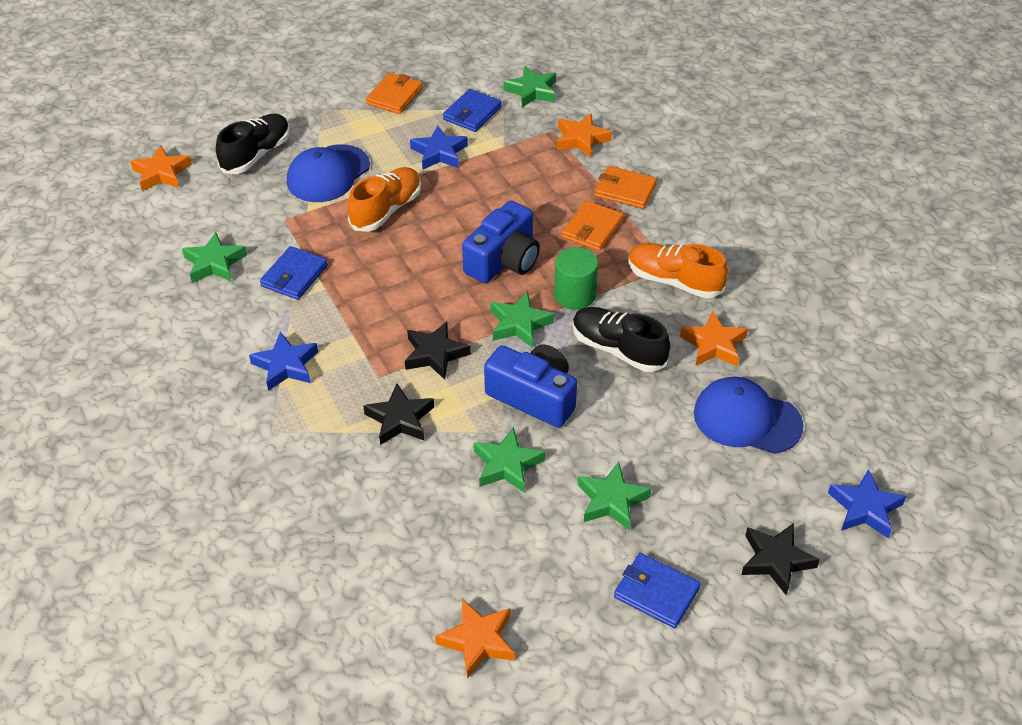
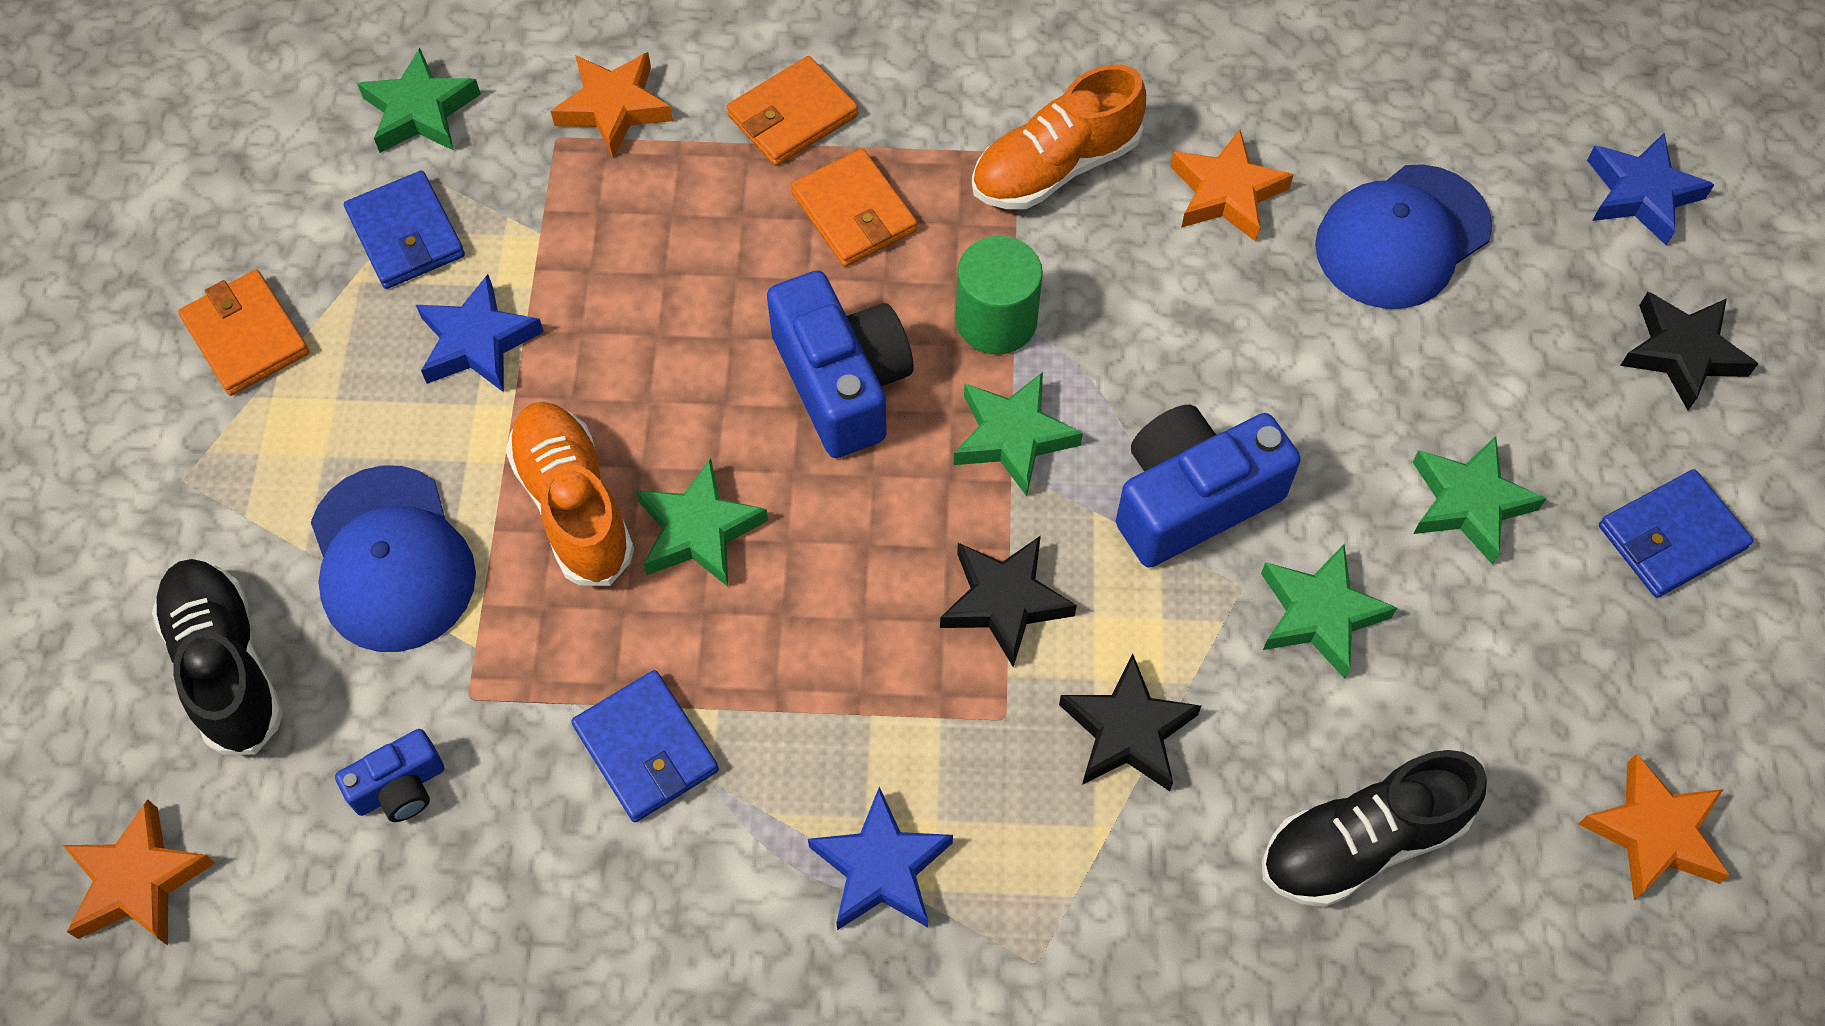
camera: 60 degrees left, 15 degrees up
(214, 263) = (506, 885): green star -> green star (699, 530)
(236, 218) = (400, 787): none -> blue camera
(618, 349) = (1159, 326): black shoe -> black shoe (1361, 842)

